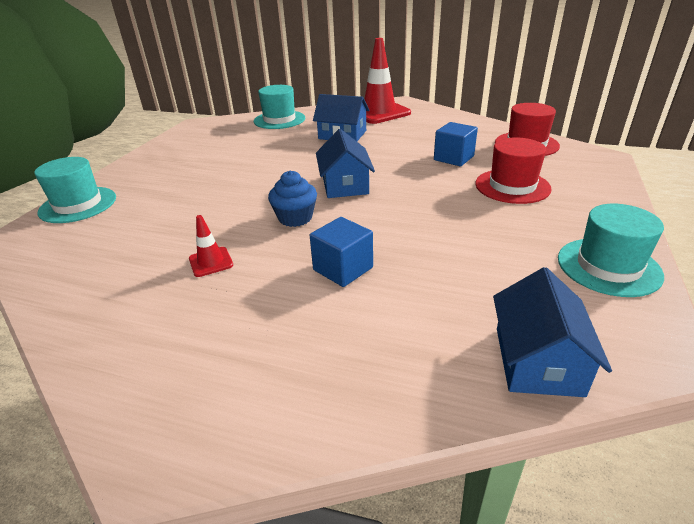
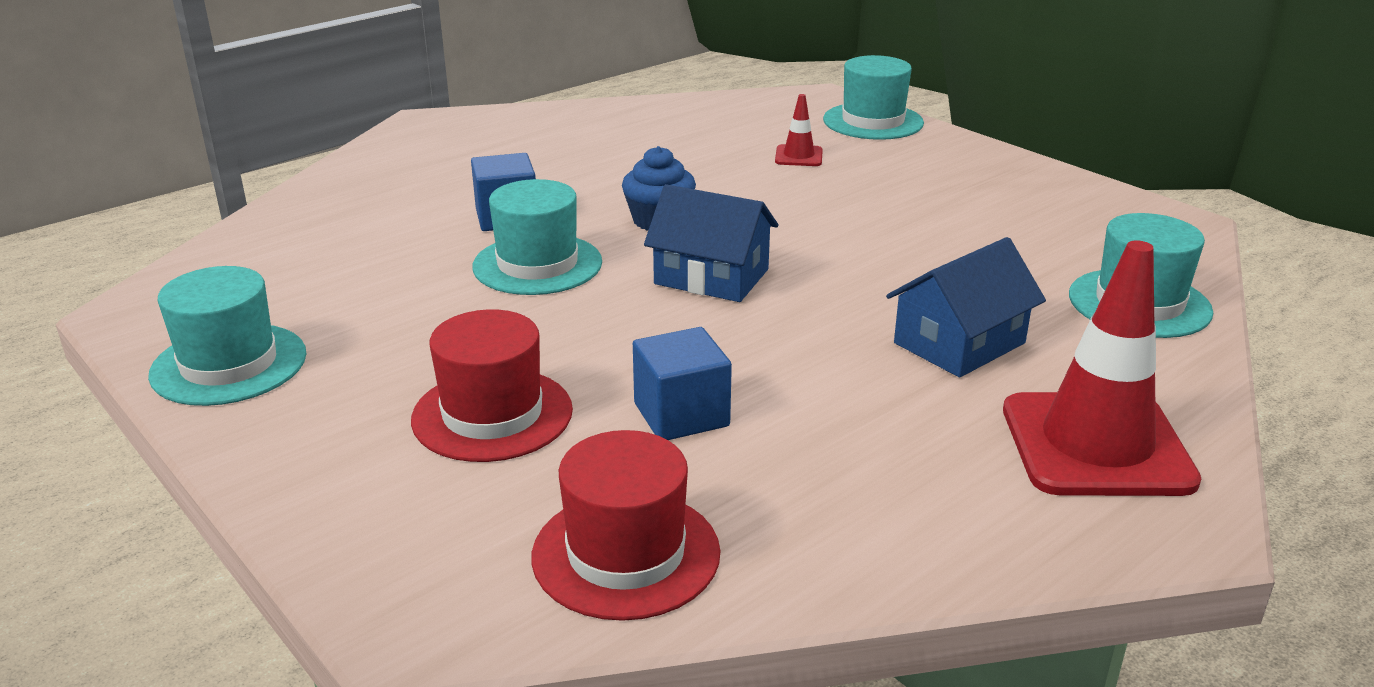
camera: 120 degrees right, 5 degrees down
(211, 262) = (627, 164): red traffic cone -> red traffic cone (798, 156)
(388, 230) = (537, 264): none -> turquoise hat
(537, 360) = (239, 254): blue house -> none

